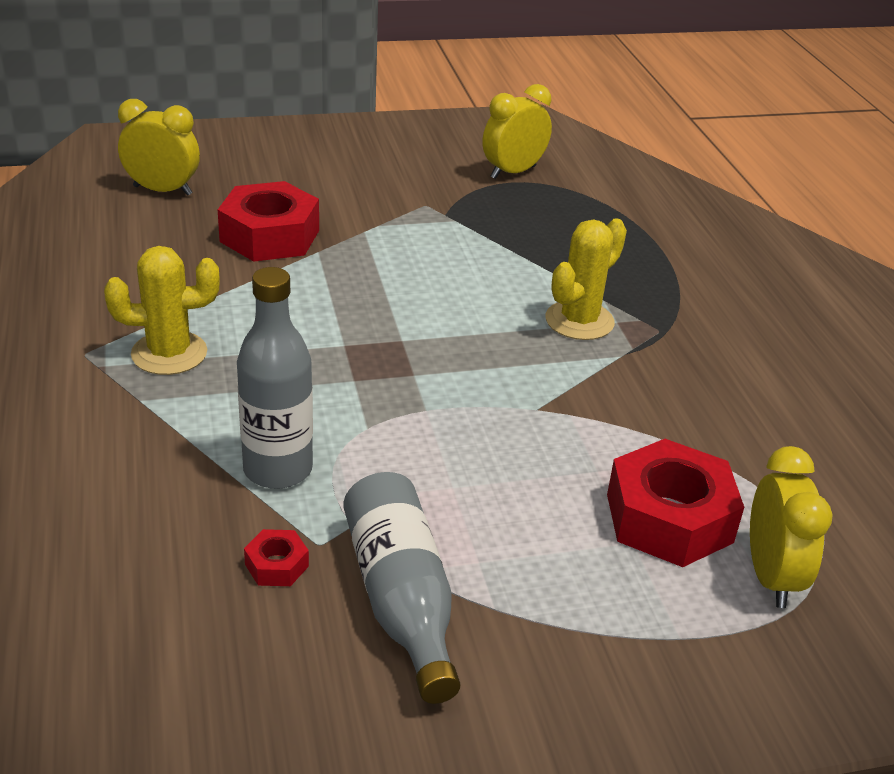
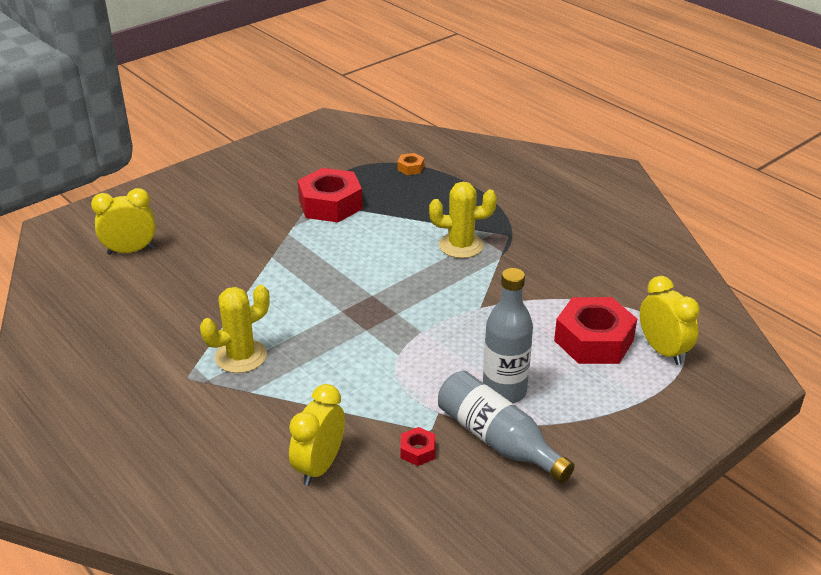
camera: 25 degrees left, 0 degrees up
(269, 236) = (231, 257): red nut -> red nut (330, 204)
(278, 469) = (370, 399): grey bottle -> grey bottle (504, 391)
(513, 172) = (345, 162): yellow clock -> yellow clock (319, 466)
(579, 321) = (461, 245): yellow cactus -> yellow cactus turned 75 degrees clockwise
(594, 205) = (410, 168): none -> orange nut

